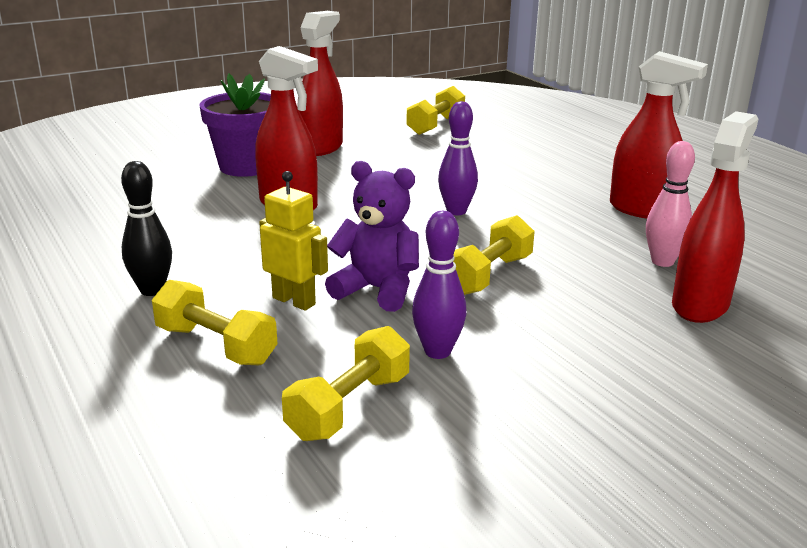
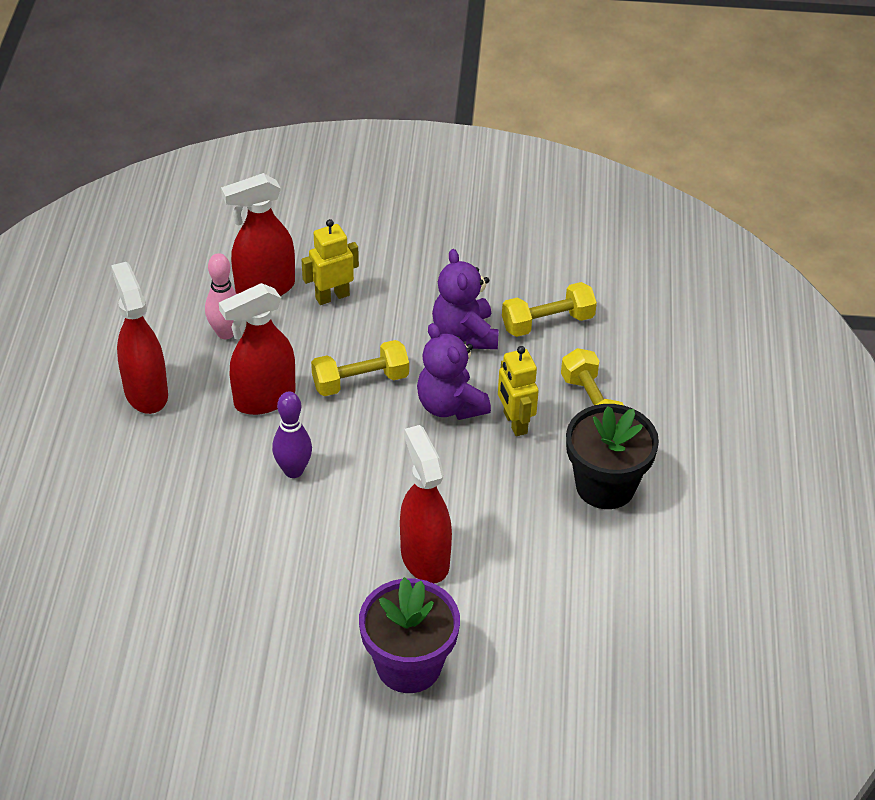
camera: 145 degrees left, 20 degrees up
(152, 290) = (605, 486): black bowling pin -> black flower pot
(321, 147) = (295, 671): red spray bottle -> red spray bottle (264, 399)
(436, 125) = (114, 661): yellow dumbbell -> none
(437, 351) = (464, 334): purple bowling pin -> purple teddy bear
(627, 326) = (332, 296): none -> yellow robot

